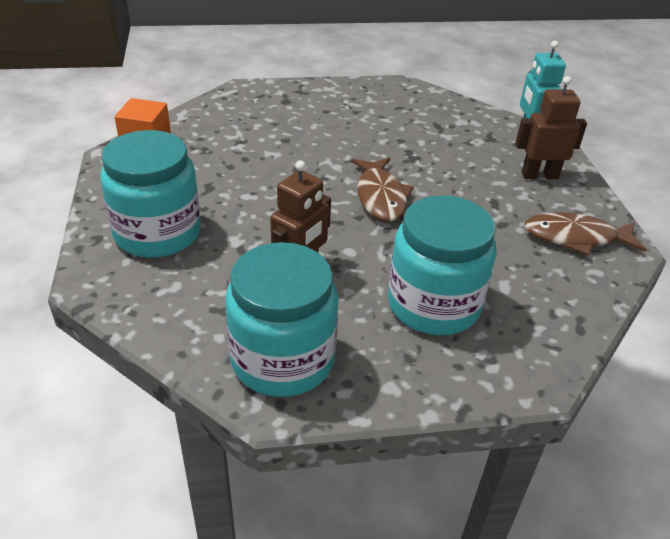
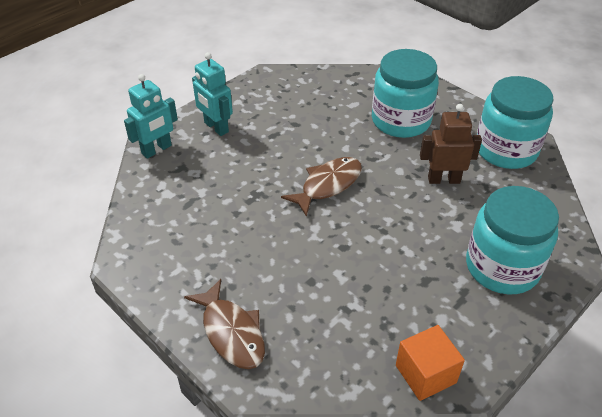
camera: 125 degrees left, 5 degrees up
(539, 175) = (216, 127): brown robot -> turquoise robot
(575, 238) = (276, 94): brown fish -> brown fish (231, 332)

